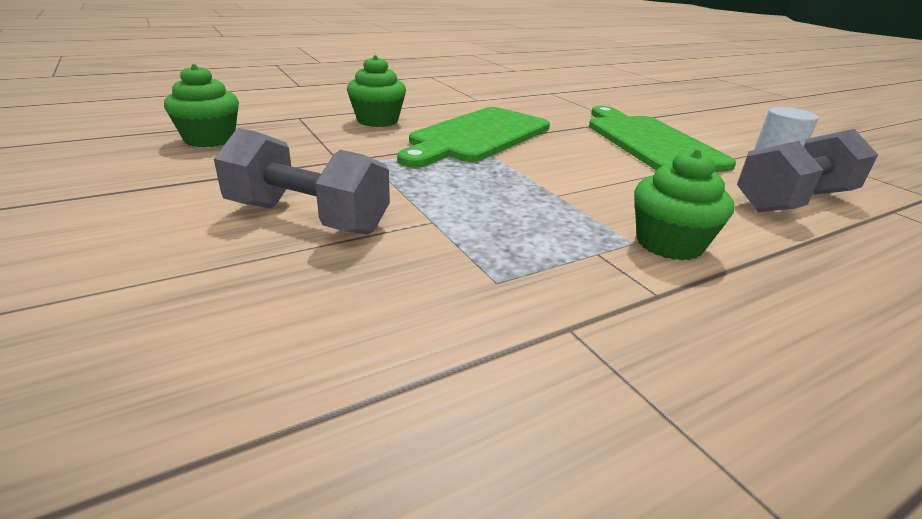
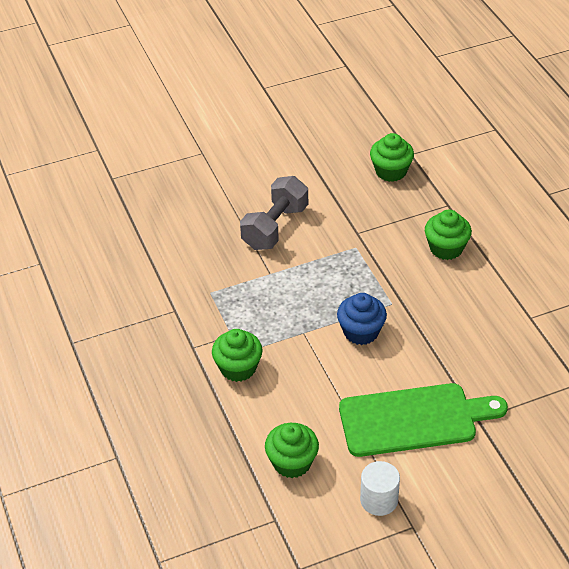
camera: 100 degrees right, 15 degrees up
(477, 136) = (414, 305): green cutting board -> none
(535, 161) = (361, 332): none -> blue cupcake
(793, 201) = (292, 462): grey dumbbell -> green cupcake

